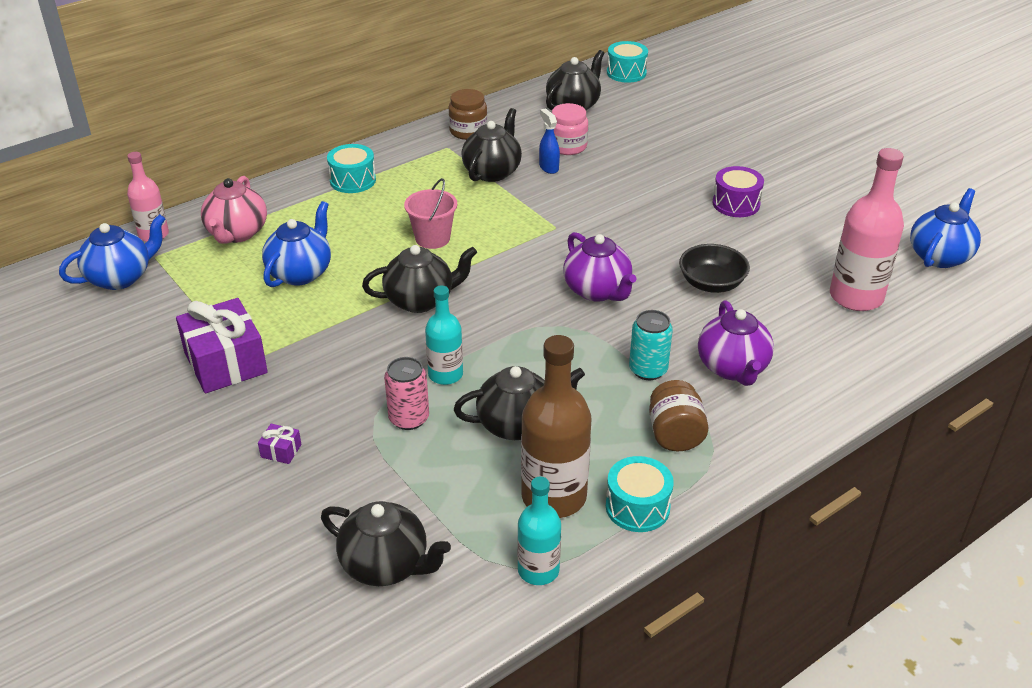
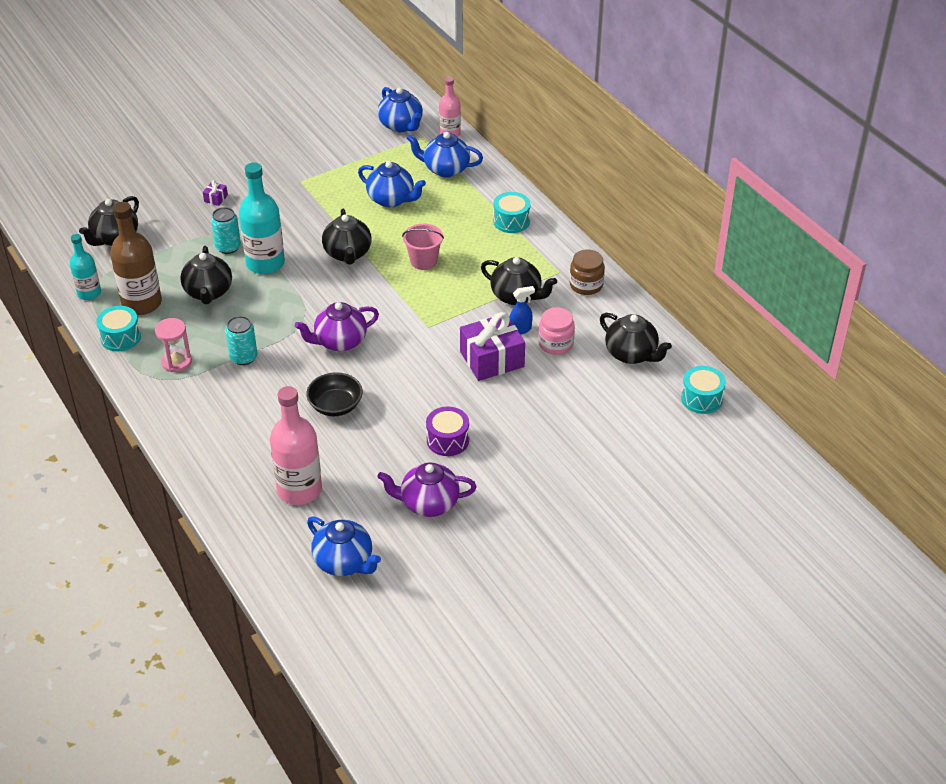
camera: 95 degrees right, 5 degrees up
(225, 363) = (302, 173): purple gift -> purple gift (492, 359)
(237, 233) = (445, 169): pink teapot -> blue teapot
(409, 418) = (228, 247): pink can -> turquoise can
(445, 374) = (265, 263): turquoise bottle -> turquoise bottle, size x1.67
(675, 434) = (176, 362): brown jar -> pink hourglass
(732, 368) = (233, 401): purple teapot -> purple teapot (428, 503)

